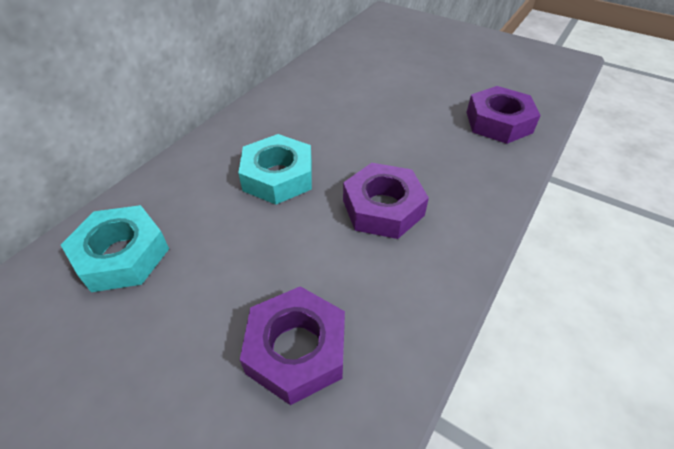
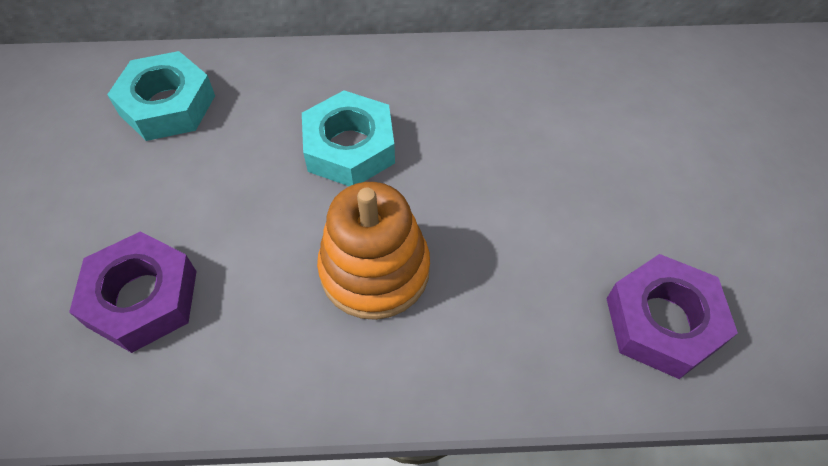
camera: 55 degrees right, 10 degrees up
(383, 208) = (375, 270): purple nut -> orange stacking toy

